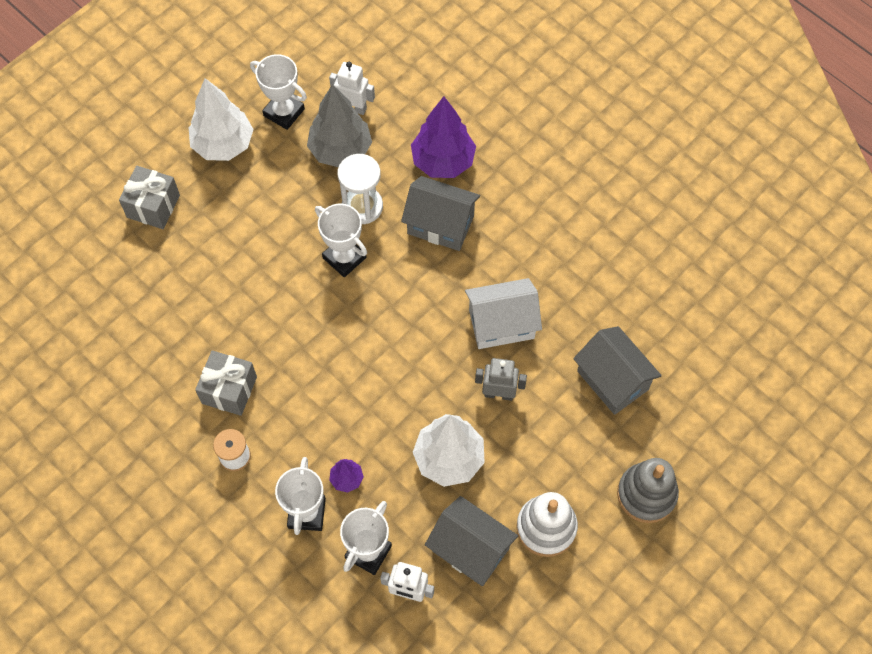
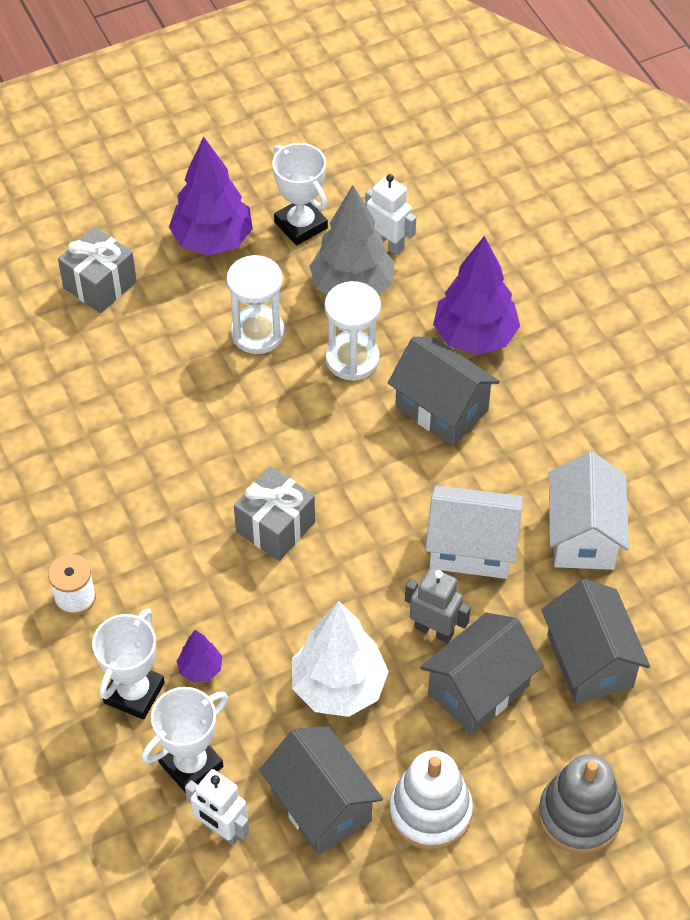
camera: 20 degrees right, 10 degrees down
(223, 144) = (212, 240): white tree -> purple tree
(229, 390) = (101, 519): grey gift -> grey gift (275, 527)
(286, 208) = (257, 333): none -> white hourglass
(344, 258) = (305, 411): white trophy -> none
(545, 427) = (478, 689): none -> grey house
(574, 288) = (583, 535): none -> white house

